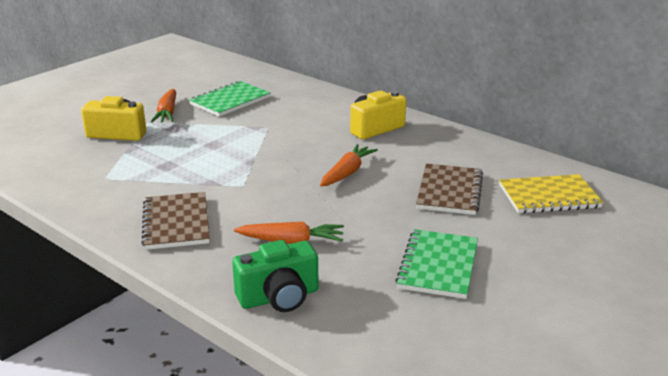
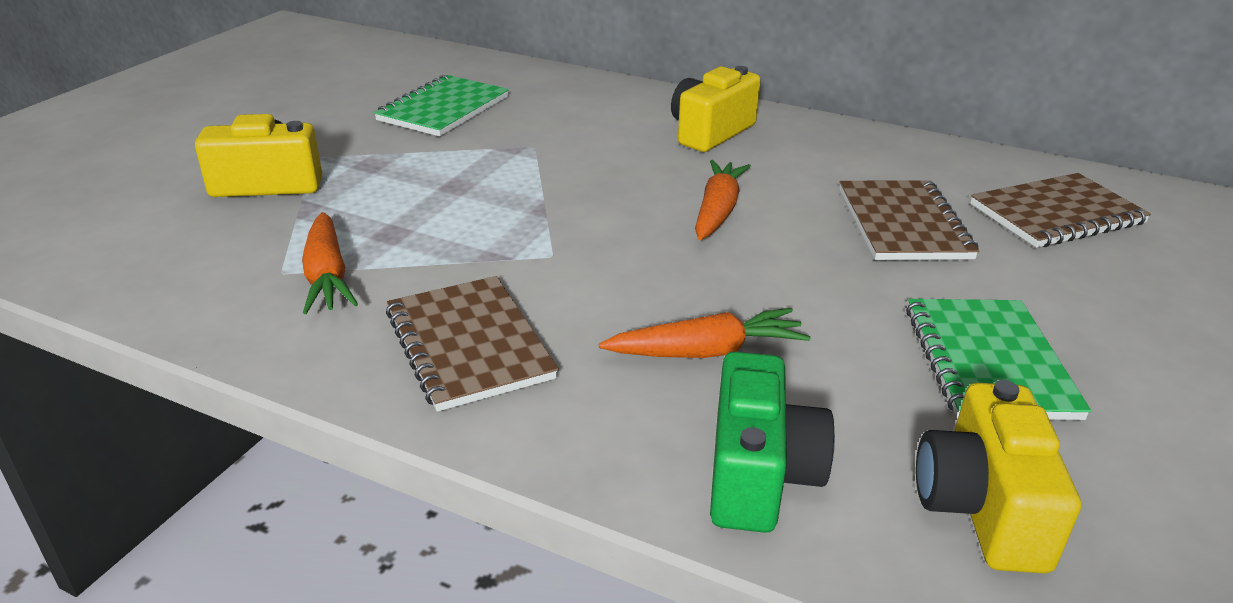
camera: 15 degrees left, 5 degrees up
(167, 113) = (343, 139): orange carrot -> orange carrot (327, 276)
(279, 297) = (758, 474): green camera -> green camera turned 45 degrees counterclockwise
(377, 327) = (981, 508): none -> yellow camera
(549, 196) = (1056, 214): yellow notebook -> brown notebook

